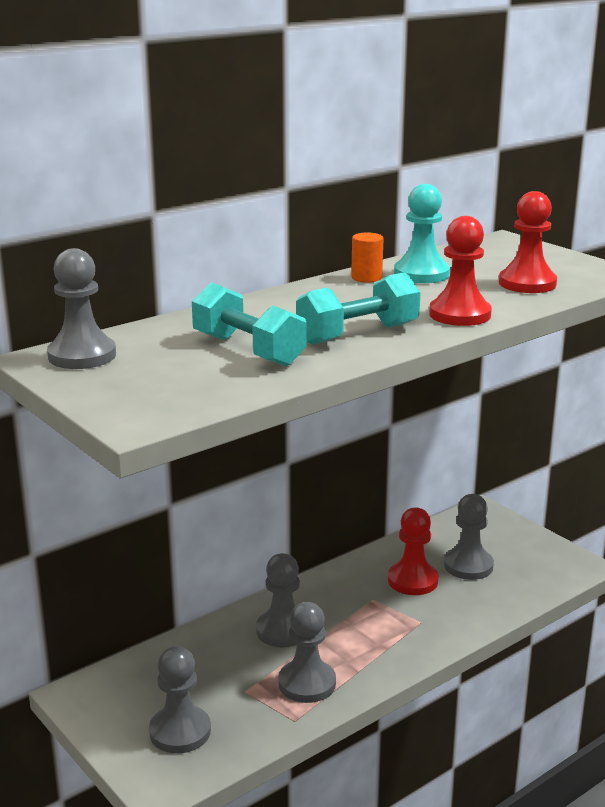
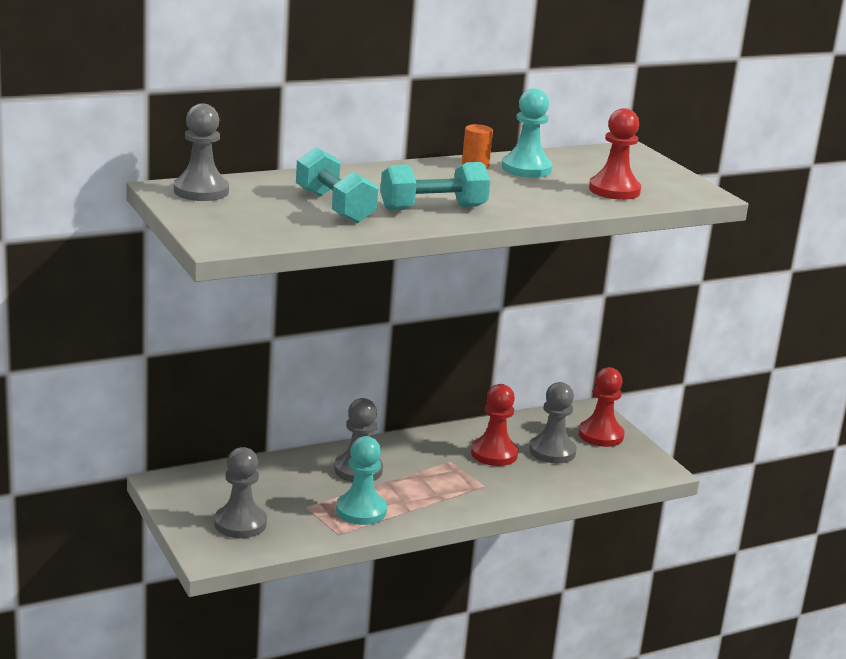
camera: 10 degrees right, 0 degrees up
(307, 683) = (361, 511): grey pawn -> turquoise pawn
(460, 315) = (532, 206): red pawn -> red pawn (600, 435)

